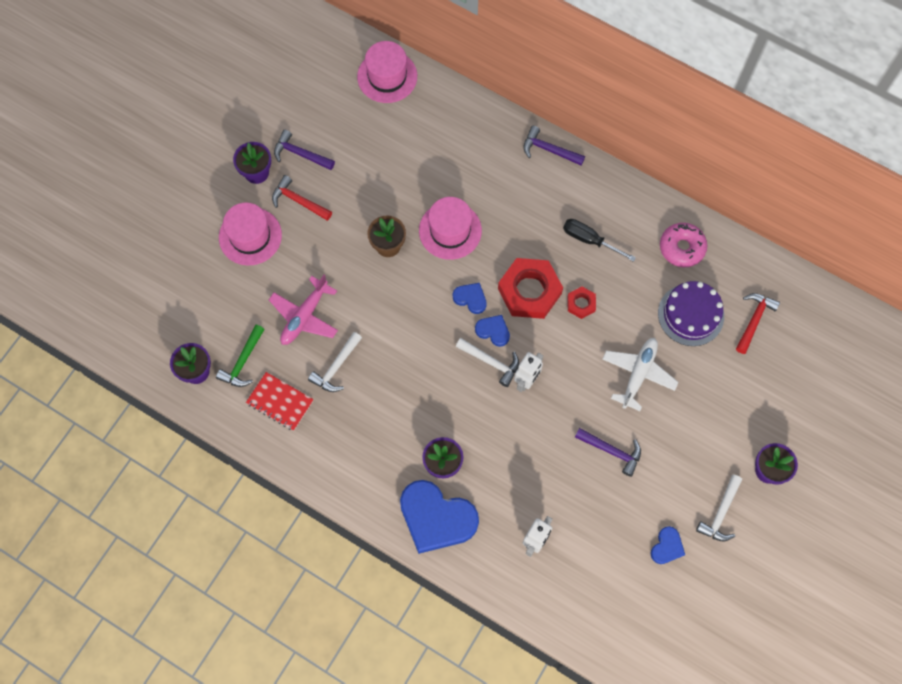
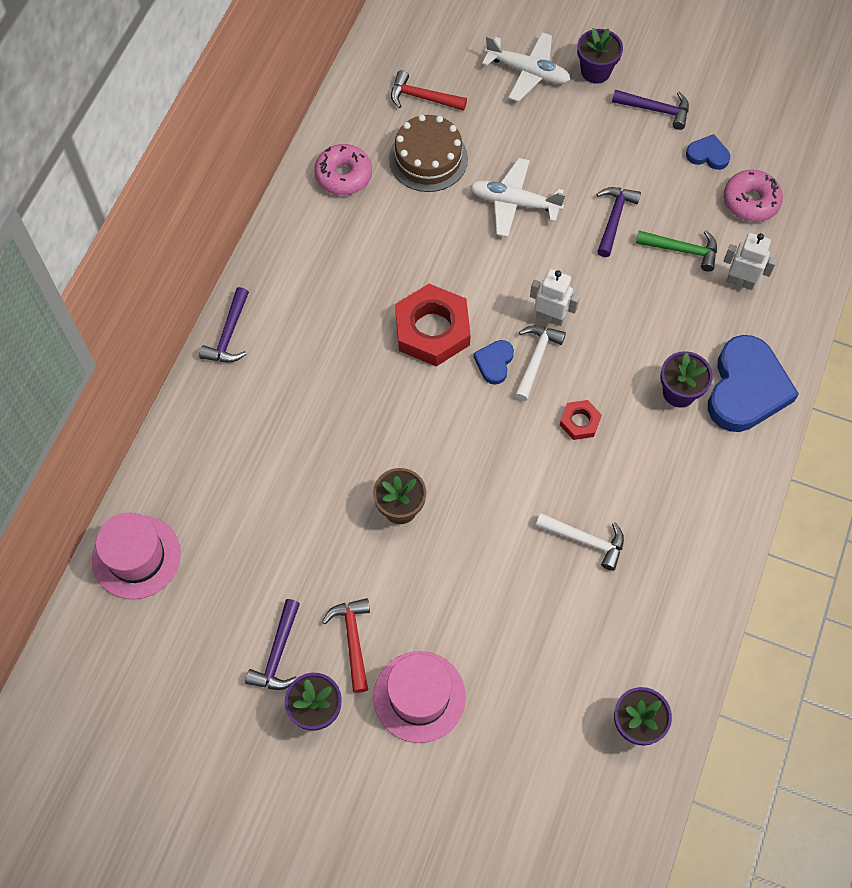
camera: 100 degrees left, 5 degrees down
(243, 361) = (607, 664): green hammer -> green hammer (682, 250)
(280, 402) = (650, 602): red notebook -> none
(298, 201) = (353, 640): red hammer -> red hammer turned 150 degrees clockwise
(304, 316) = (524, 596): pink plane -> none
(450, 230) = (365, 435): pink hat -> none
(470, 298) = (456, 395): blue heart -> none
(581, 304) = (438, 272): red nut -> red nut (580, 422)
(589, 240) = (350, 273): black screwdriver -> none
(613, 571) = (750, 201): none -> pink donut
(690, 314) = (428, 158): purple cake -> brown cake
(720, 513) = (655, 110): white hammer -> purple hammer
(773, 412) = (528, 72): none -> white plane

